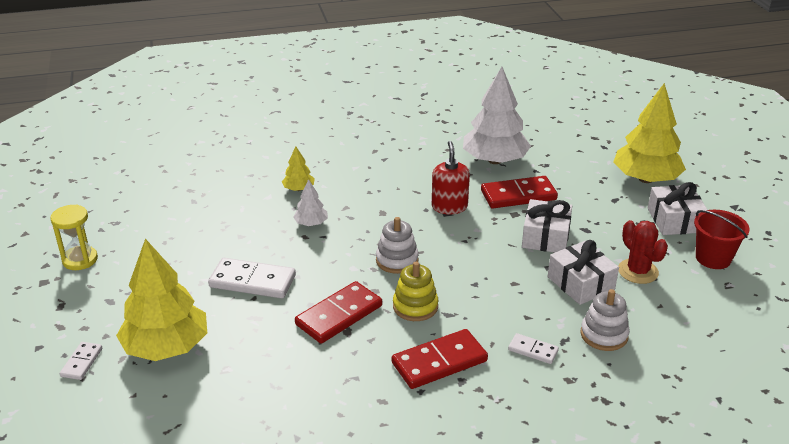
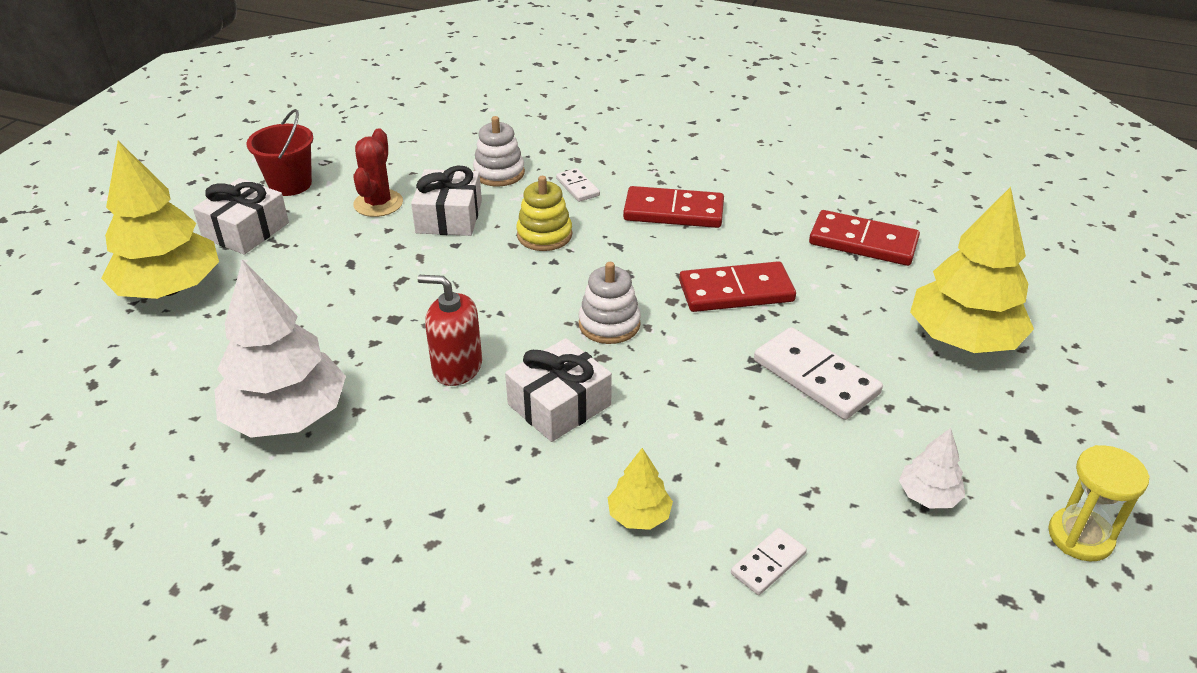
camera: 145 degrees left, 5 degrees up
(81, 362) = (1077, 363): white domino -> white domino (768, 563)
(311, 223) = (672, 433): white tree -> white tree (928, 496)
(415, 306) = (644, 266): yellow stacking toy -> yellow stacking toy (544, 235)
(449, 207) = (457, 367): red soap dispenser -> red soap dispenser turned 75 degrees clockwise
(518, 195) = (349, 341): red domino -> red domino (863, 242)
(545, 237) = (405, 275): white gift -> white gift (559, 405)

